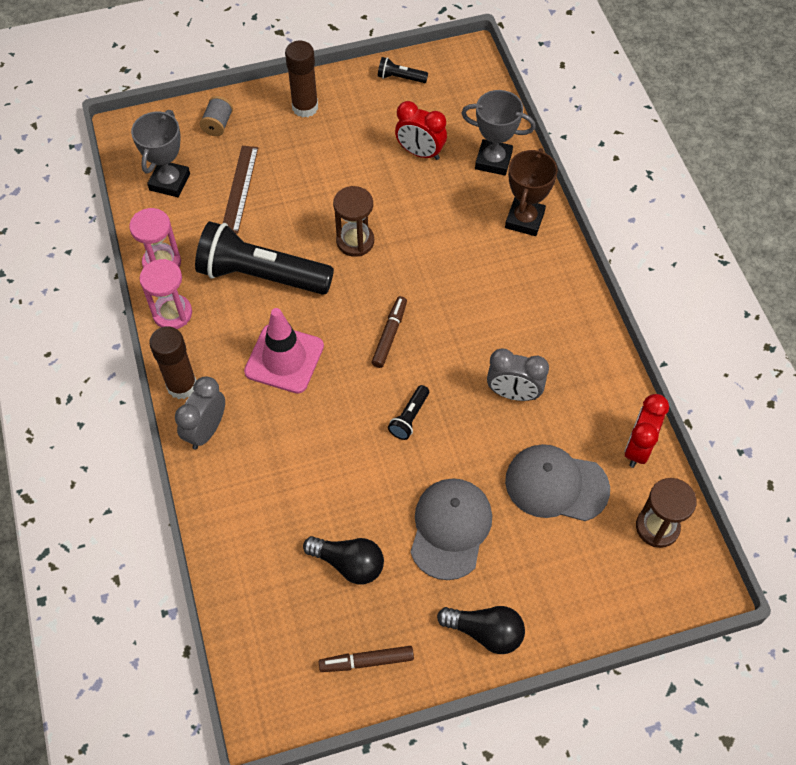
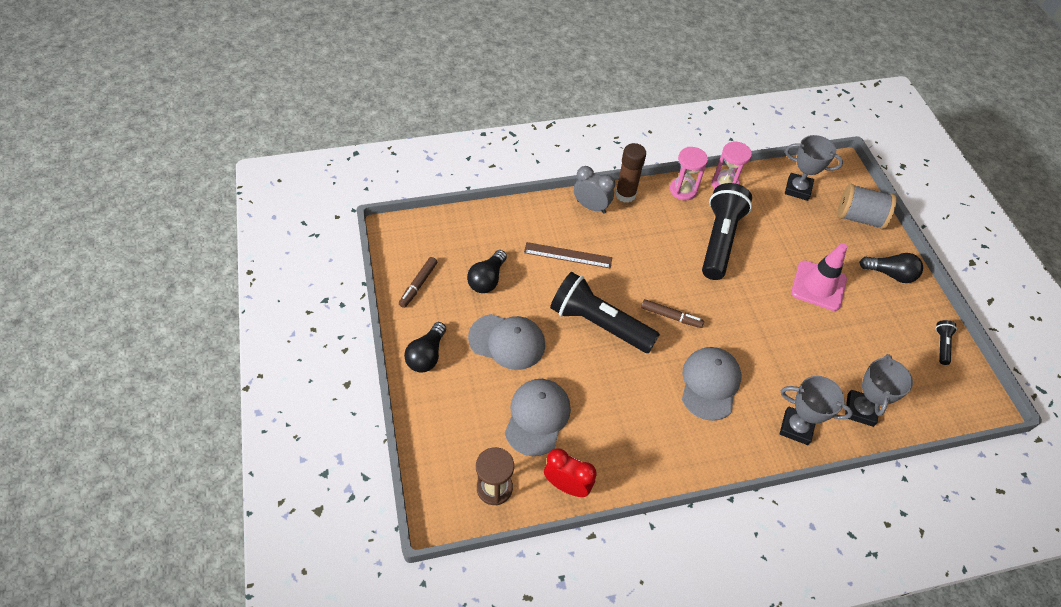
camera: 90 degrees right, 5 degrees down
(218, 124) = (859, 218): grey spool -> grey spool, size x1.80
(240, 188) = (798, 229): brown ruler -> brown ruler (568, 255)
(284, 359) = (648, 251): pink traffic cone -> pink traffic cone (818, 286)
(305, 107) = (890, 274): brown glue stick -> black light bulb
(355, 241) = (757, 300): brown hourglass -> none
(366, 661) = (418, 285): brown marker -> brown marker turned 150 degrees counterclockwise
(409, 417) = (598, 324): black flashlight -> black flashlight, size x2.40
(420, 153) = (858, 353): red clock -> none
(481, 298) = (710, 384): none -> grey cap
(513, 393) = (619, 397): grey clock -> none
(524, 220) = (796, 427): brown trophy -> grey trophy

